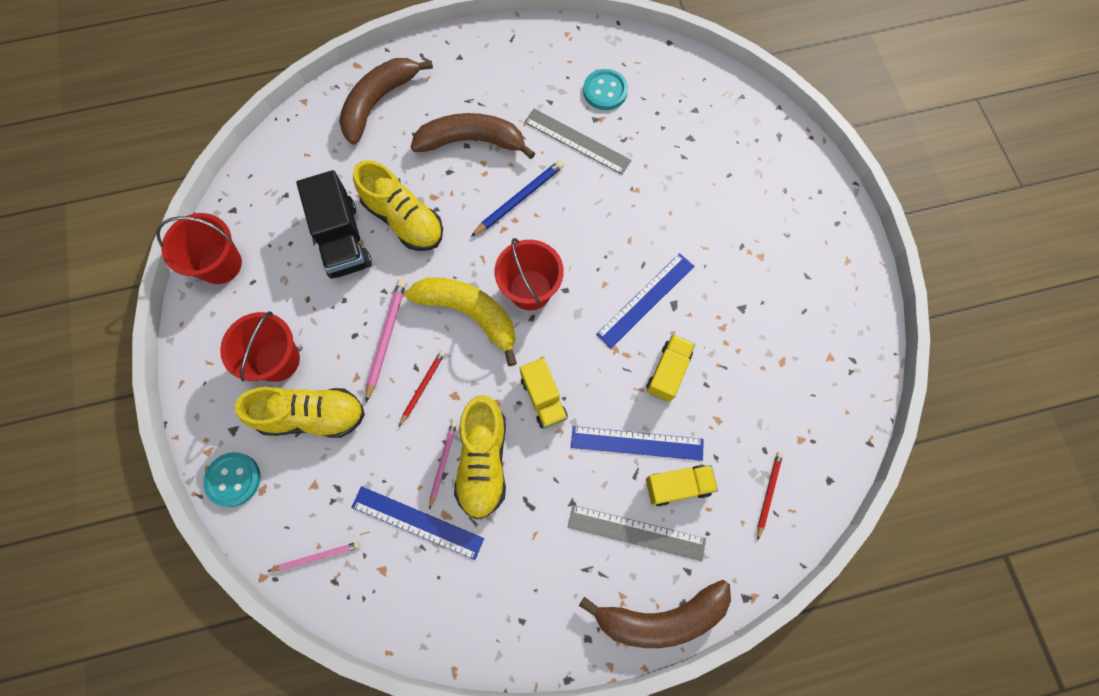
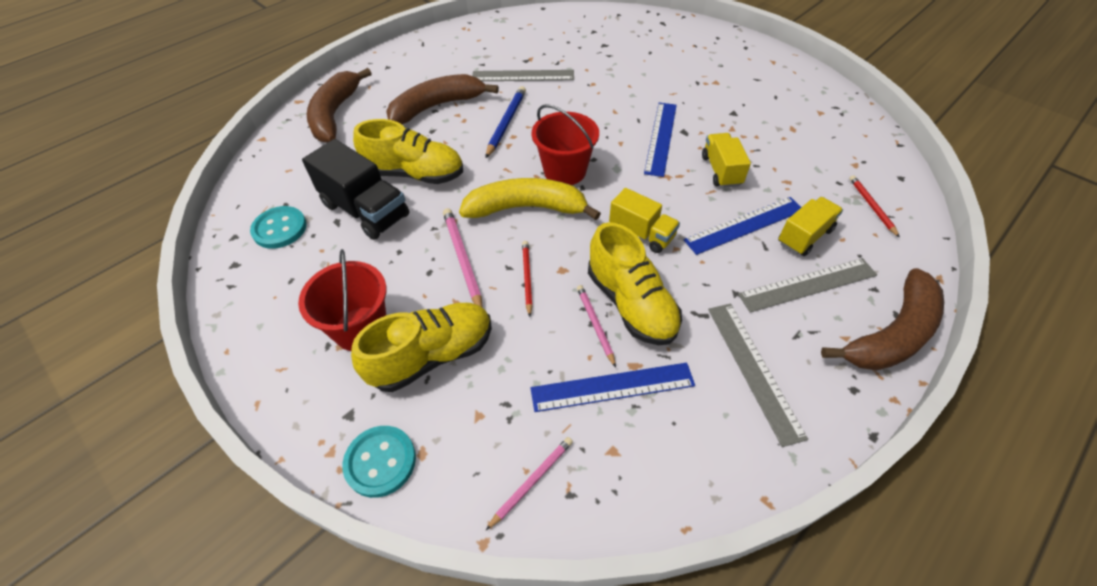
camera: 30 degrees left, 20 degrees down
(220, 264) = (245, 282): red bucket -> none
(528, 575) = (754, 369): none -> grey ruler
(605, 91) = (519, 44): turquoise button -> turquoise button (280, 229)

